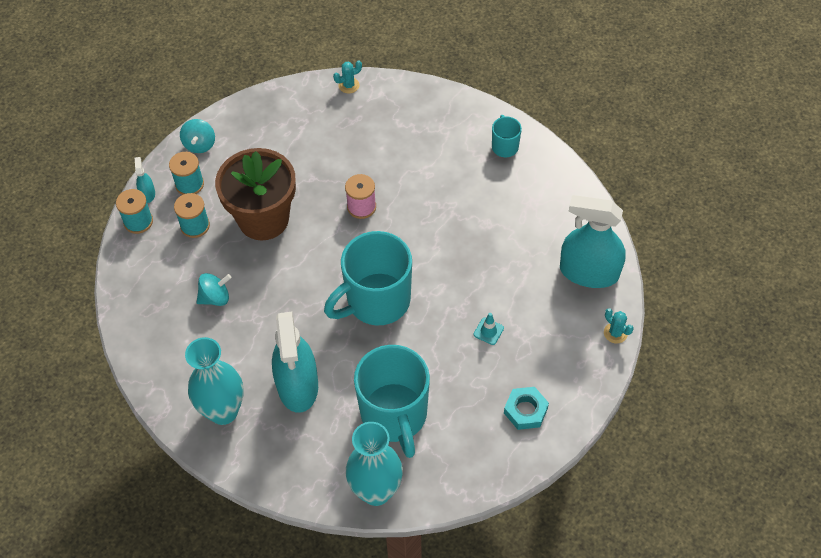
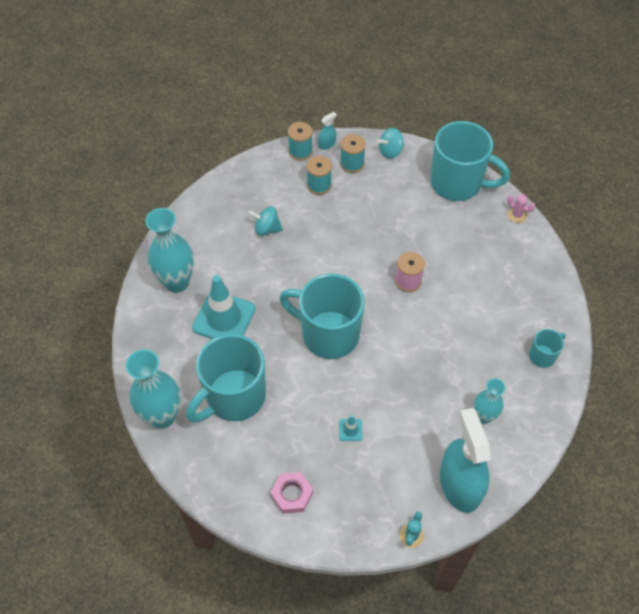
camera: 60 degrees right, 0 degrees up
(215, 297) = (267, 229): turquoise spinning top -> turquoise spinning top turned 150 degrees clockwise
(263, 219) = (353, 223): brown flower pot -> none
(280, 111) = (457, 183): none -> turquoise mug
(298, 385) = (224, 318): turquoise spray bottle -> turquoise traffic cone
(349, 85) = (517, 215): turquoise cactus -> pink cactus
(525, 410) = (292, 494): turquoise nut -> pink nut
(536, 221) = (483, 416): none -> turquoise vase

